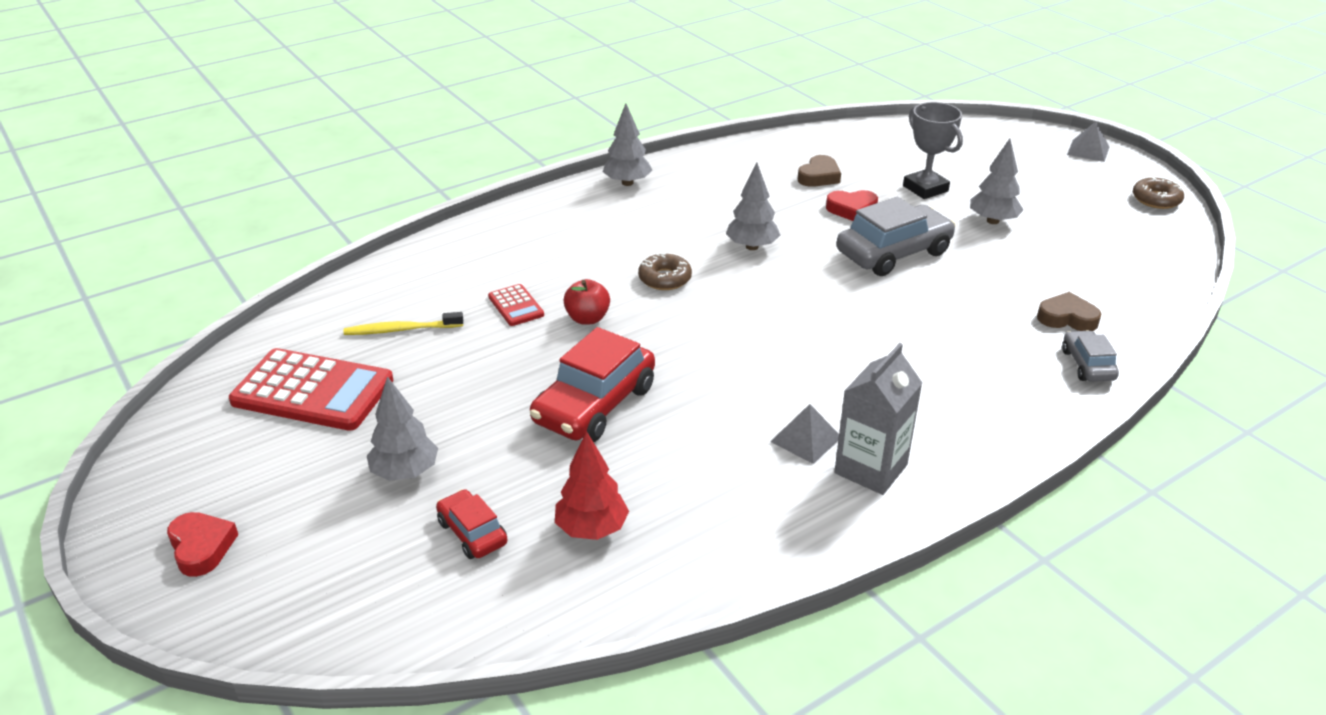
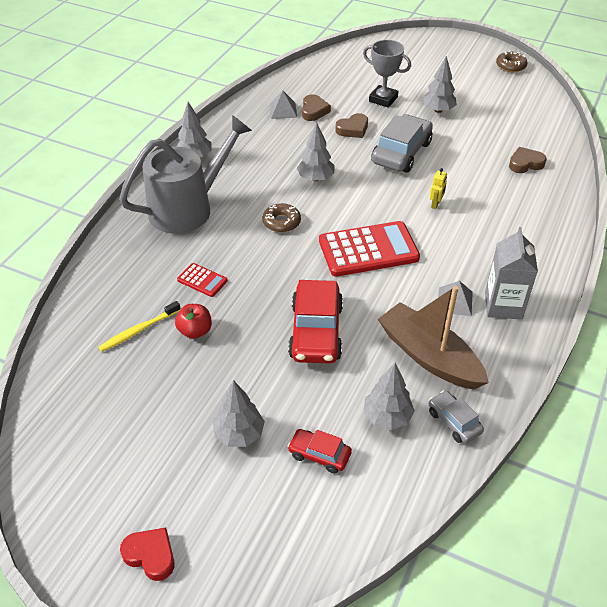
camera: 30 degrees left, 10 degrees up
(313, 391) = (119, 404): red calculator -> red calculator (368, 250)
(571, 230) = (188, 208): none -> grey watering can
(587, 318) = (258, 271): red apple -> red apple (195, 331)
(591, 529) = (387, 417): red tree -> grey tree
(711, 486) = (429, 356): none -> brown boat
(851, 209) = (353, 129): red heart -> brown heart
(886, 323) = (435, 204): none -> yellow robot
(1087, 365) = (557, 191): grey car -> grey car (454, 422)
(1088, 150) = (451, 42): grey pyramid -> grey pyramid (283, 110)

